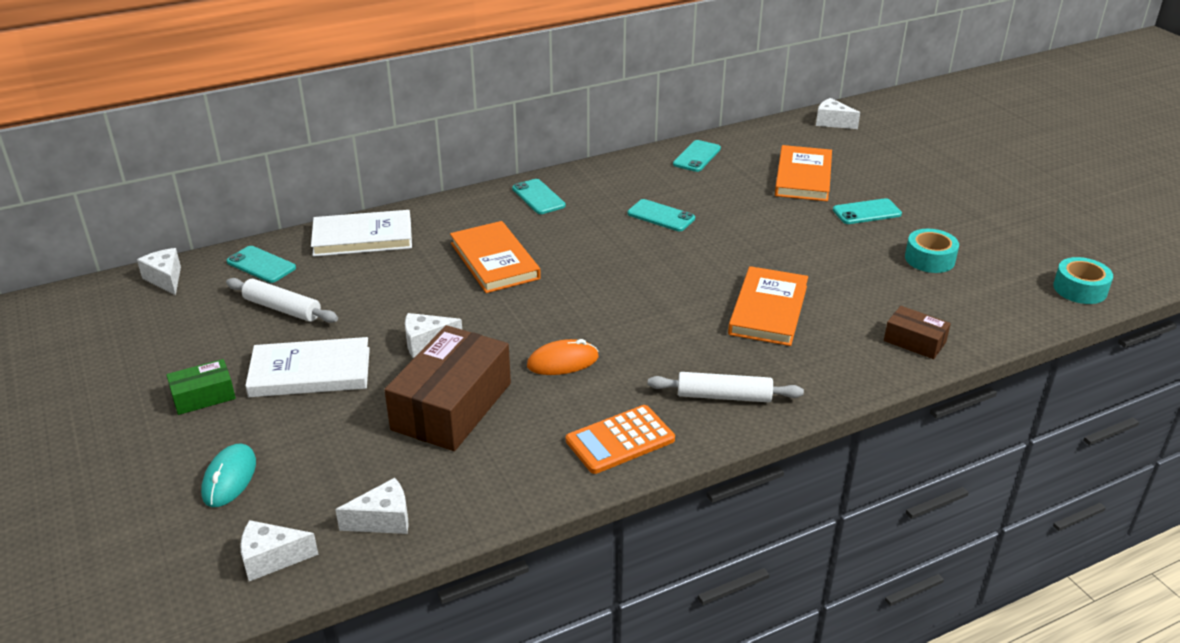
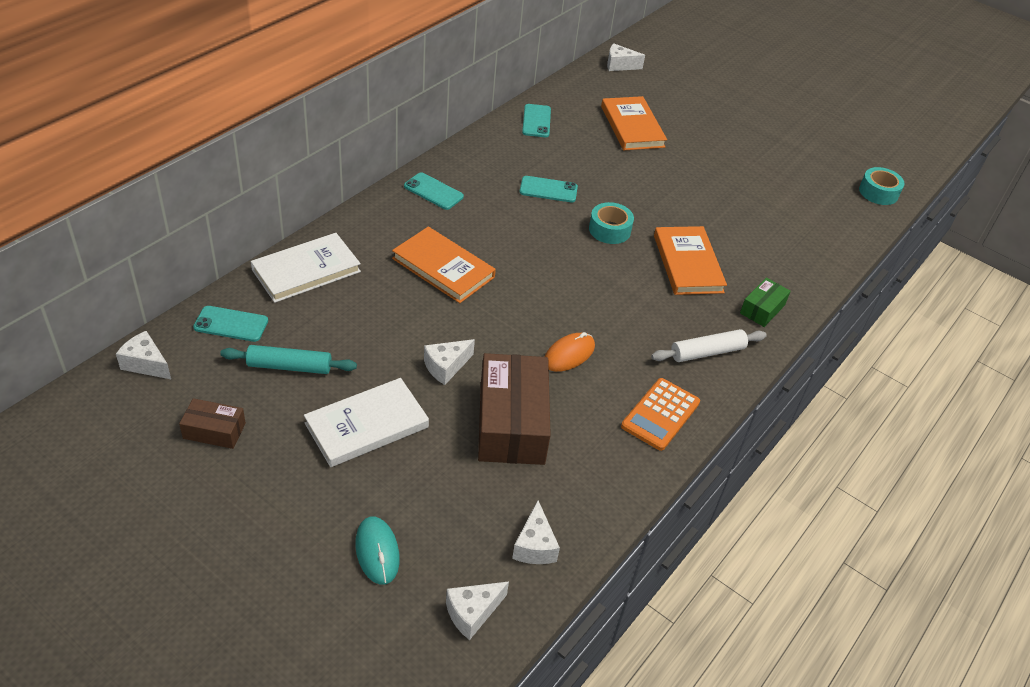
camera: 30 degrees left, 10 degrees up
(203, 396) = (288, 479): green box -> green box (762, 309)
(282, 309) = (289, 366): white rolling pin -> turquoise rolling pin
(383, 520) = (534, 546): white cheese -> white cheese turned 135 degrees clockwise
(866, 212) = (699, 152): turquoise phone -> none
(914, 341) = (803, 266): brown box -> brown box (214, 431)
(929, 259) = (768, 188): turquoise tape -> turquoise tape (609, 230)

